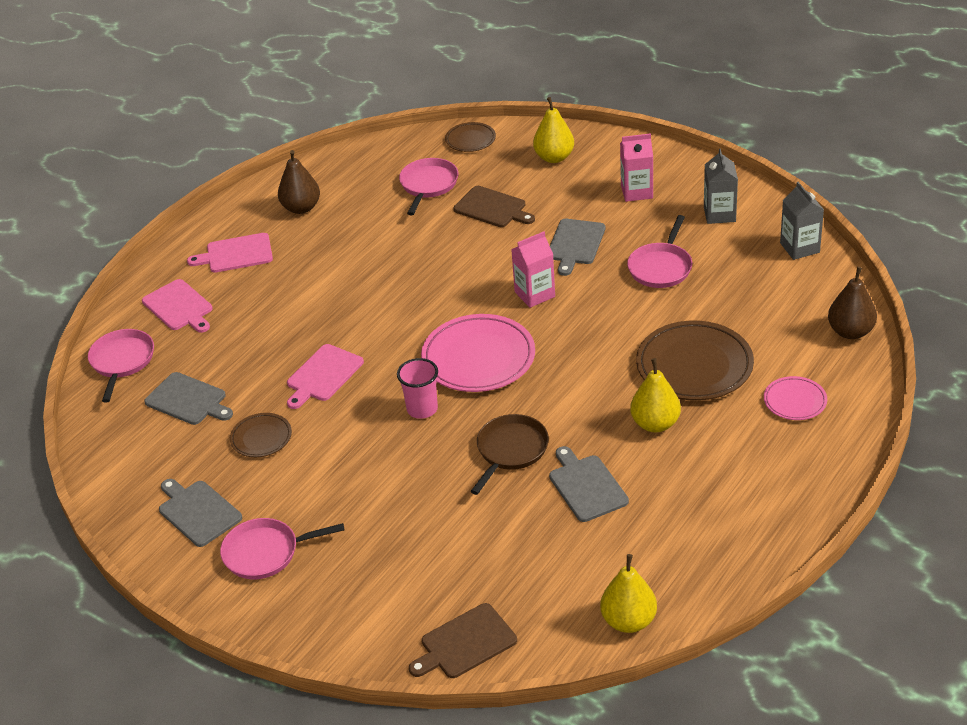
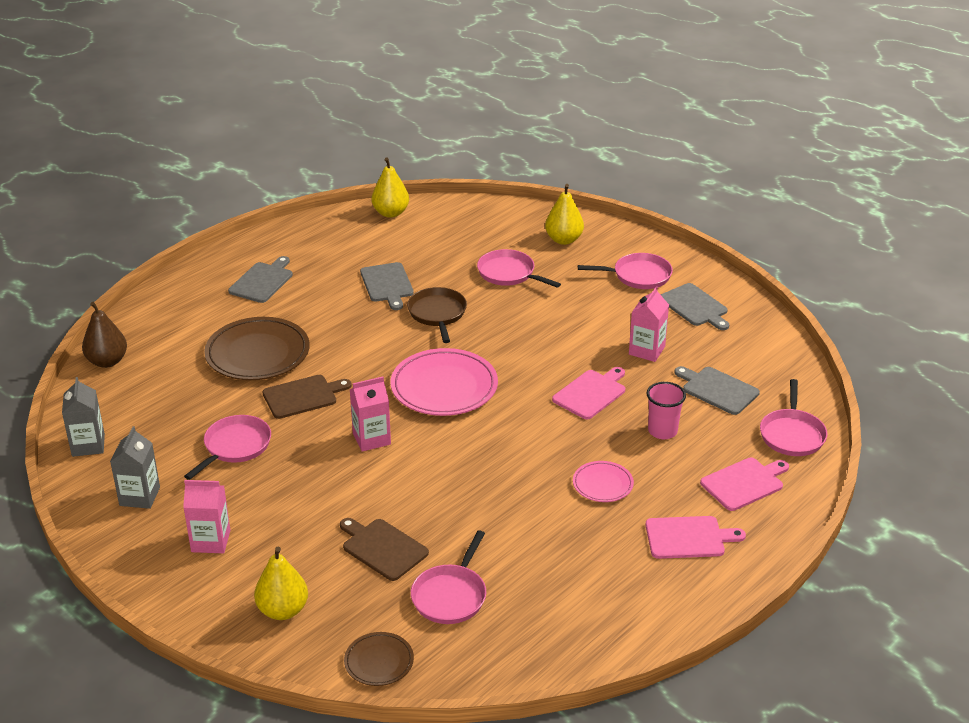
camera: 175 degrees left, 5 degrees down
(179, 307) = (744, 483): pink cutting board -> pink cutting board turned 90 degrees clockwise
(261, 438) = (646, 350): brown plate -> pink carton
(301, 208) = (612, 589): brown pear -> none
(422, 409) = (504, 353): pink cup -> pink cup (662, 431)
(435, 529) = (509, 273): none -> pink pan
(465, 643) = (501, 215): brown cutting board -> brown cutting board (303, 396)
(510, 451) = (437, 314): brown pan -> brown pan turned 135 degrees clockwise
(575, 244) = (308, 486): grey cutting board -> grey cutting board (262, 281)
(655, 424) = (314, 317): yellow pear -> yellow pear (563, 240)
(795, 401) = (194, 317): pink plate -> pink plate (602, 484)

